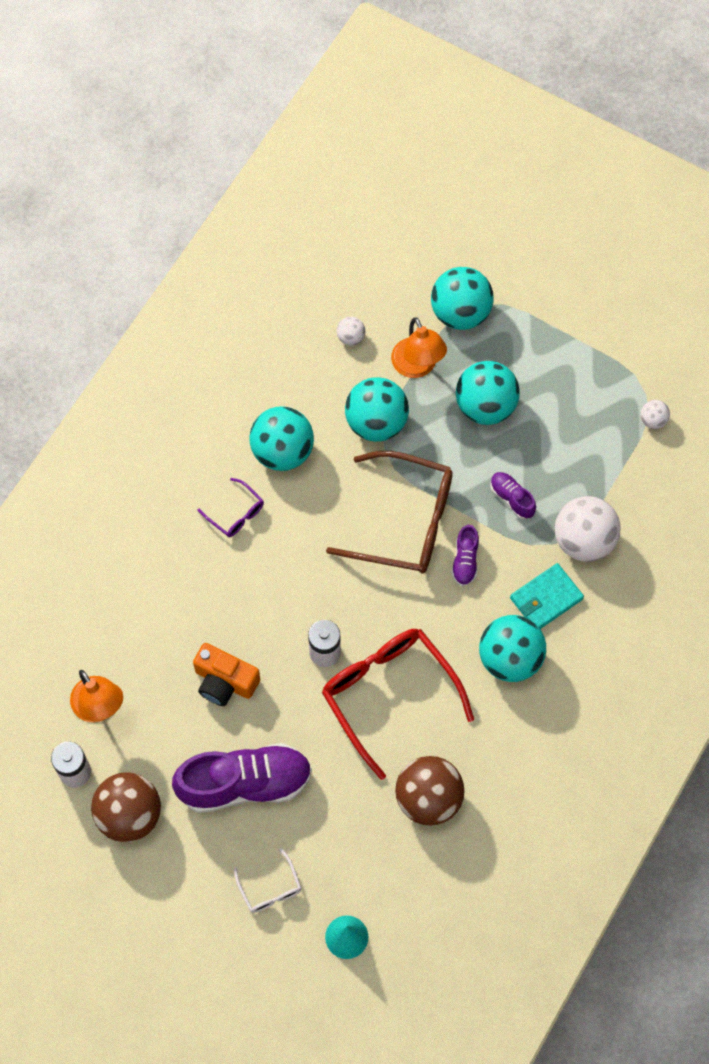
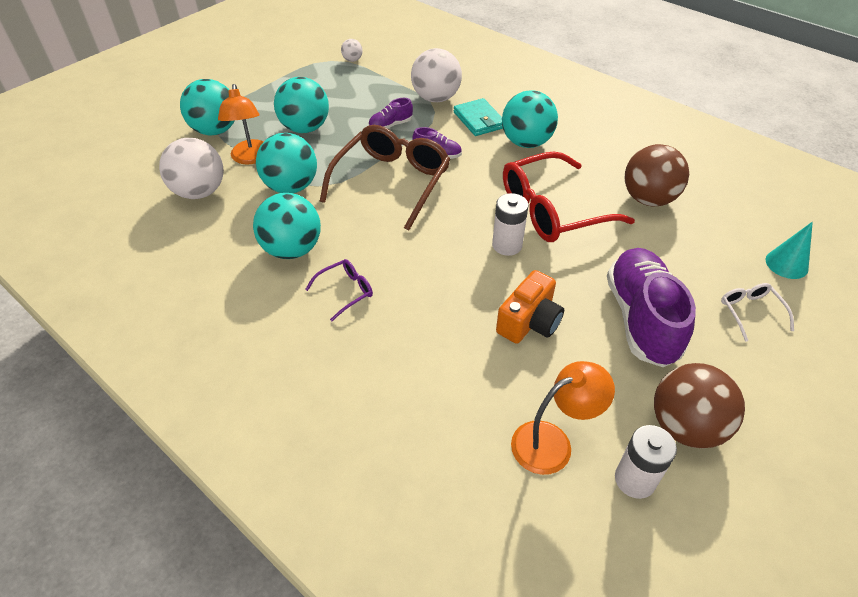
camera: 80 degrees left, 20 degrees down
(270, 888) = (750, 312): white glasses -> white glasses turned 90 degrees counterclockwise
(351, 337) = (199, 192): white ball -> white ball, size x2.17
(417, 367) = (251, 158): orange lamp -> orange lamp turned 90 degrees clockwise

